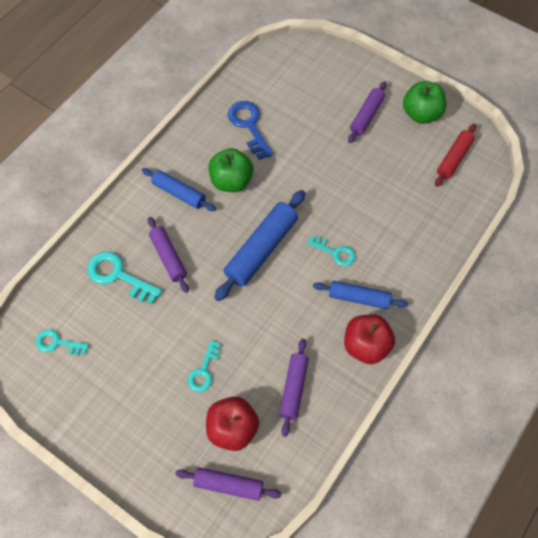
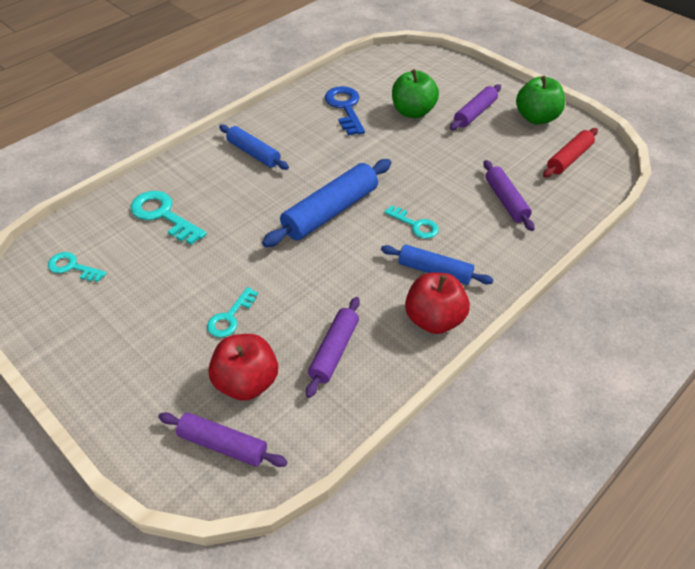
camera: 10 degrees right, 15 degrees down
(168, 257) = (224, 206): purple rolling pin -> purple rolling pin (506, 201)
(231, 181) = (313, 150): green apple -> green apple (413, 112)

